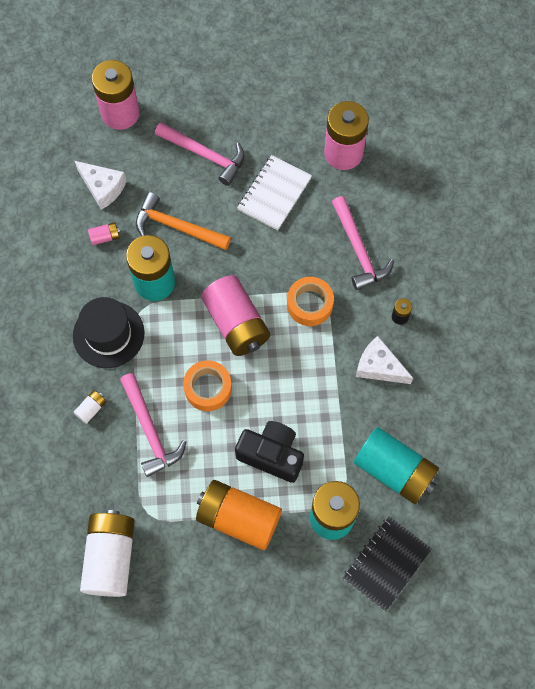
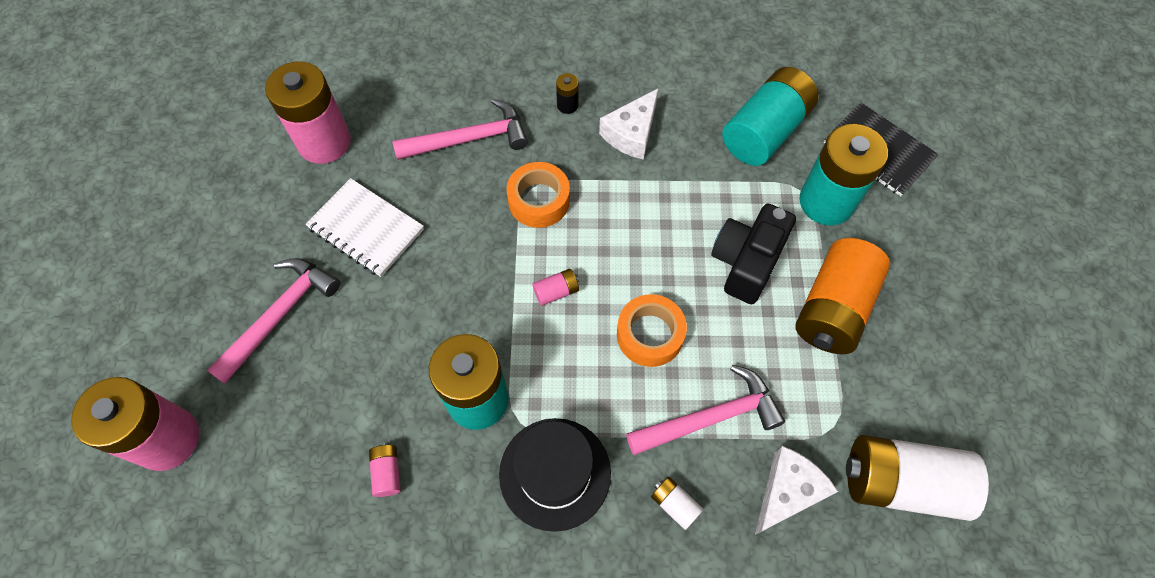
camera: 85 degrees left, 5 degrees down
(103, 187) = (298, 473): white cheese -> white cheese (787, 492)
(177, 227) = (391, 362): orange hammer -> none
(236, 323) = (556, 292): pink battery -> pink battery, size x0.41

